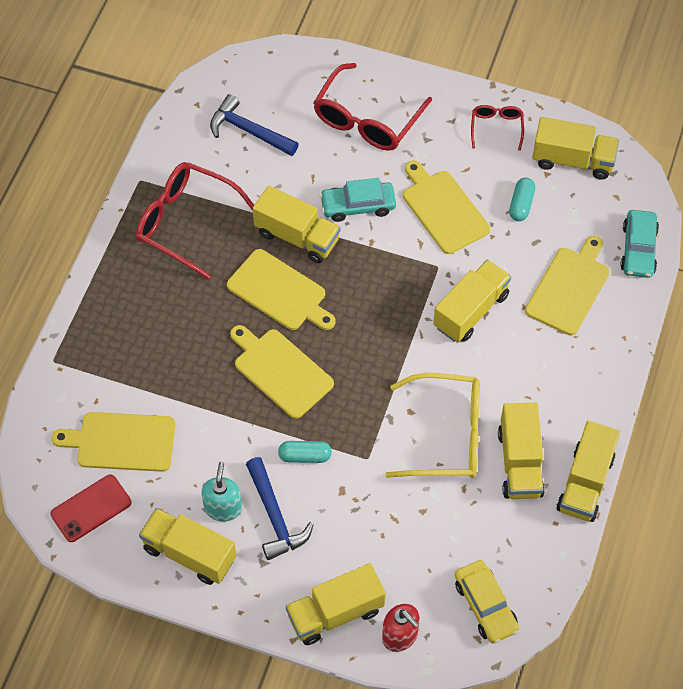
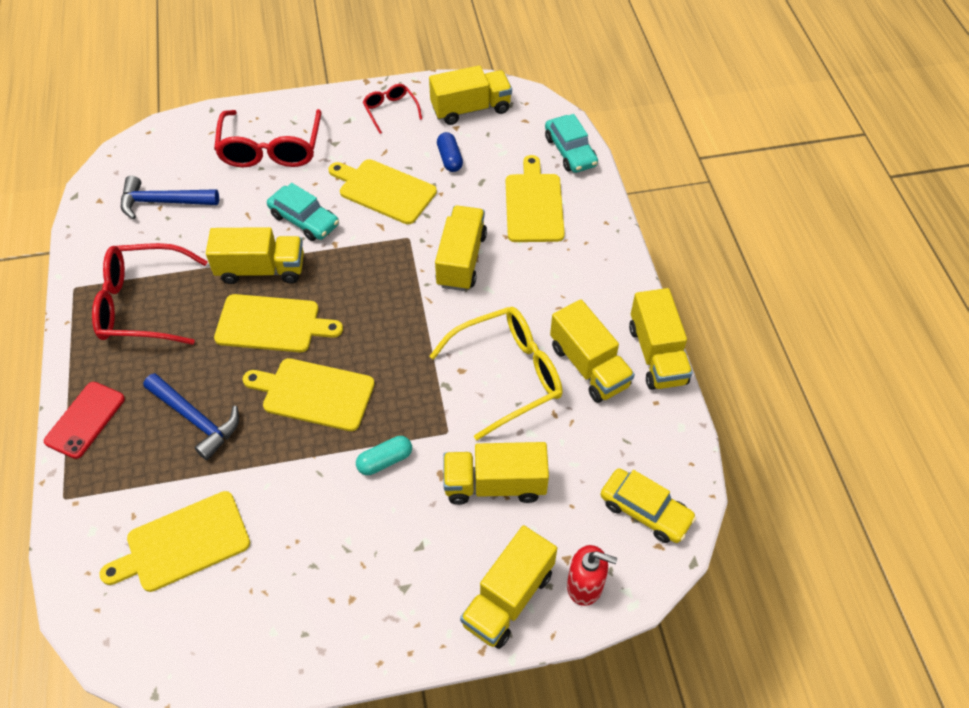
camera: 30 degrees left, 5 degrees down
(91, 508) = (184, 631): red phone -> red phone (85, 420)
(189, 553) = (321, 620): yellow truck -> yellow truck (495, 484)
(223, 508) = (330, 554): turquoise soap dispenser -> none
(274, 516) = (389, 534): blue hammer -> blue hammer (195, 419)
(358, 206) = (304, 220): turquoise car -> turquoise car turned 105 degrees counterclockwise
(521, 204) = (449, 159): turquoise capsule -> blue capsule

